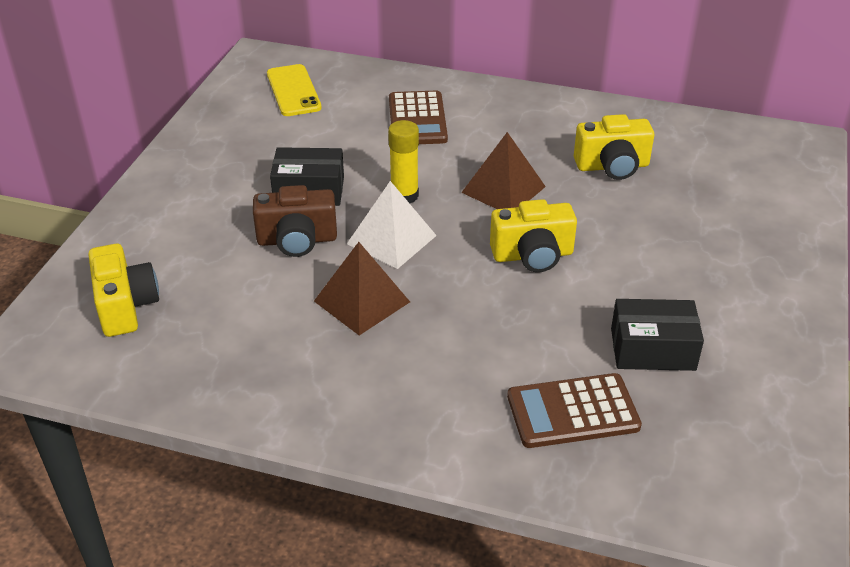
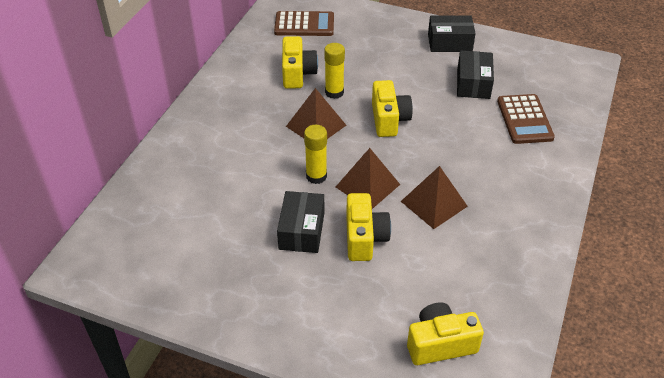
camera: 85 degrees left, 5 degrees up
(293, 91) = (146, 241): yellow phone -> none
(297, 240) = (364, 238): brown camera -> yellow camera
(391, 239) = (367, 185): white pyramid -> brown pyramid
(417, 119) = (215, 163): brown calculator -> brown calculator (304, 25)
(580, 201) = (334, 92): none -> yellow glue stick
(761, 322) = (449, 43): none -> black box

